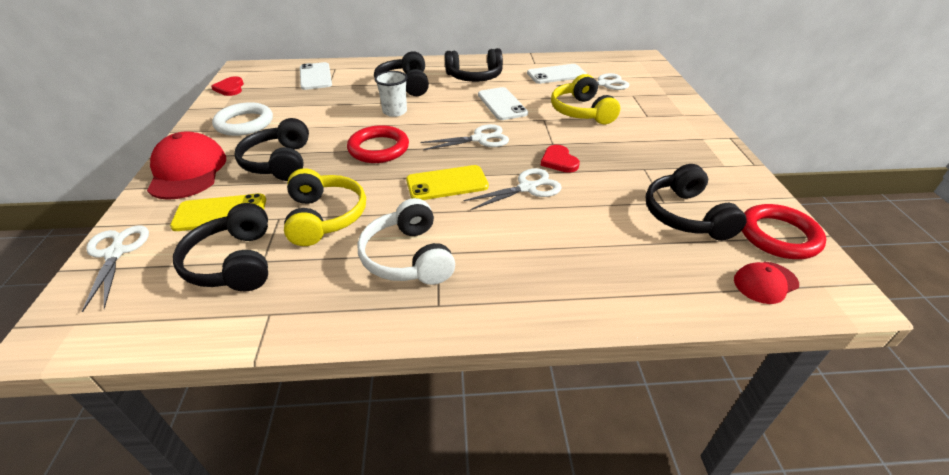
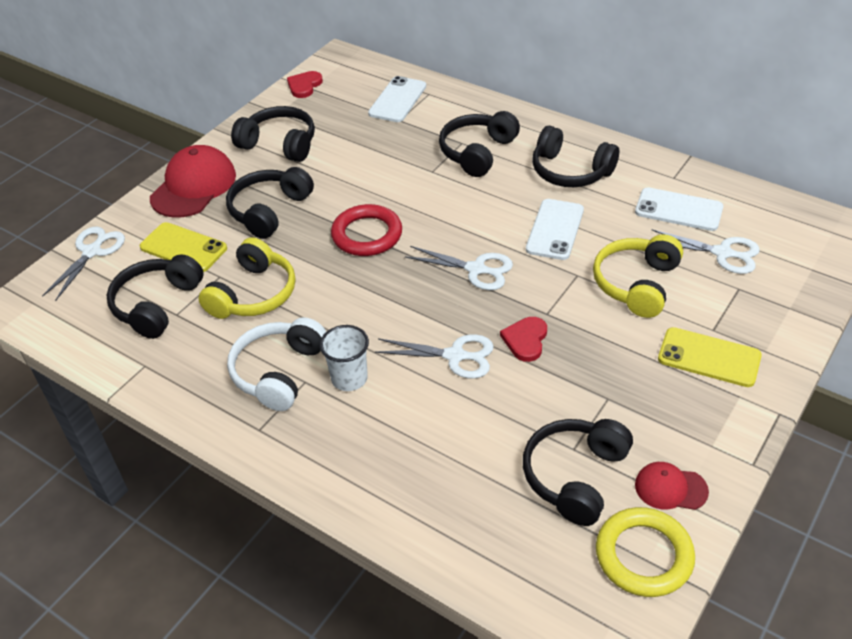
camera: 40 degrees right, 5 degrees up
(244, 123) = (279, 144): white ring -> black headphones
(395, 112) = (428, 190): white cup -> white cup (349, 378)
(447, 183) = (386, 310): yellow phone -> yellow phone (709, 357)
(765, 282) = (555, 586): red cap -> red cap (670, 488)
(778, 236) = (643, 555): red ring -> yellow ring

